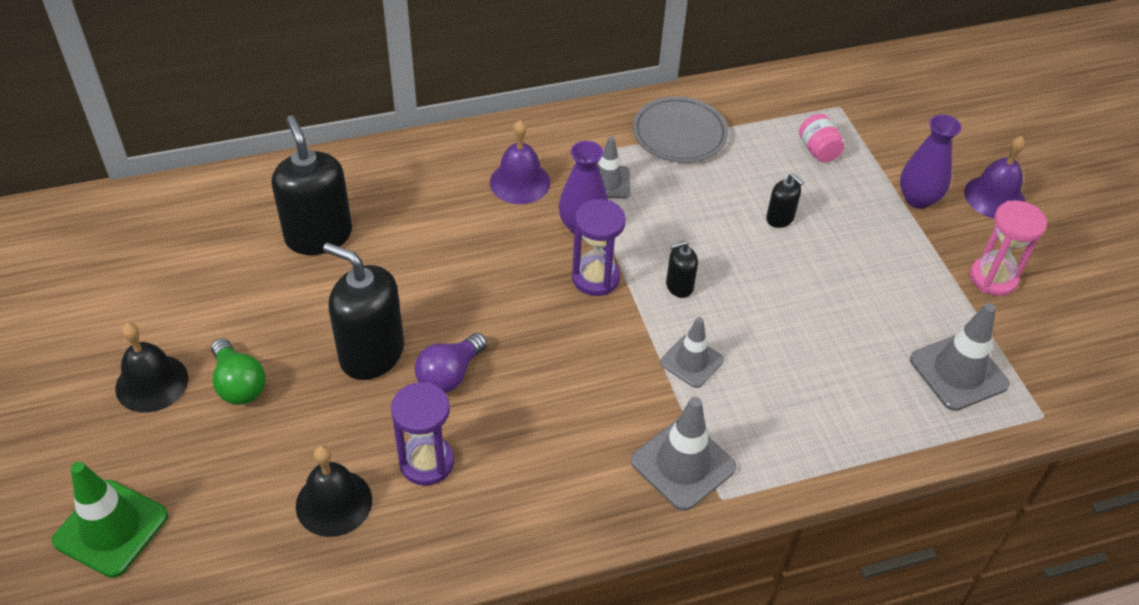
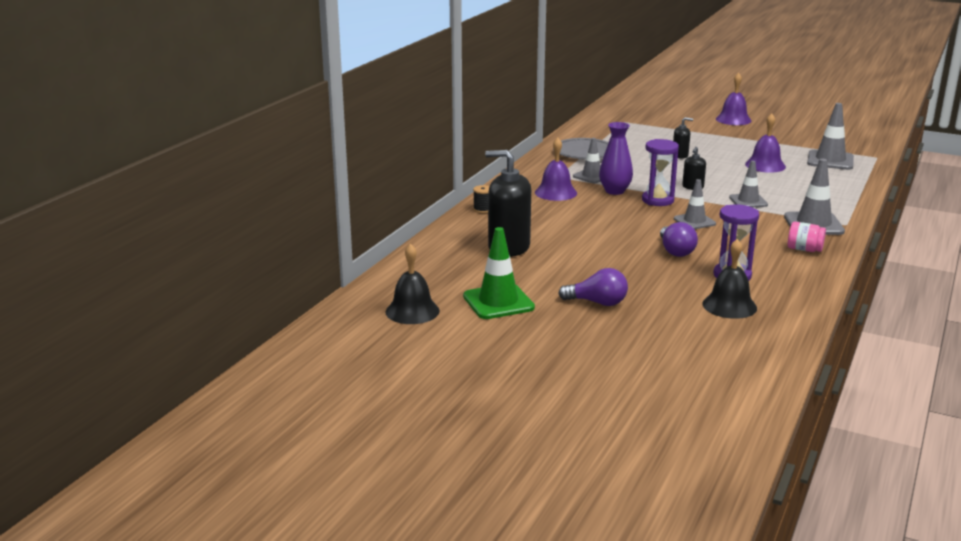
camera: 45 degrees left, 25 degrees down
(111, 528) = (663, 371): green traffic cone -> green traffic cone (498, 302)
(152, 383) = (556, 325): black bell -> black bell (412, 311)
(239, 384) = (597, 302): green light bulb -> purple light bulb
(371, 353) = (629, 263): black soap dispenser -> none
(404, 156) = (482, 209): none -> black spool
(563, 345) = (694, 221): none -> grey traffic cone
(818, 150) = (647, 134): pink jar -> pink jar (804, 249)
(849, 315) = (765, 165): none -> purple bell
(918, 199) = (711, 130): purple vase -> none
(993, 278) = (783, 136): pink hourglass -> none

